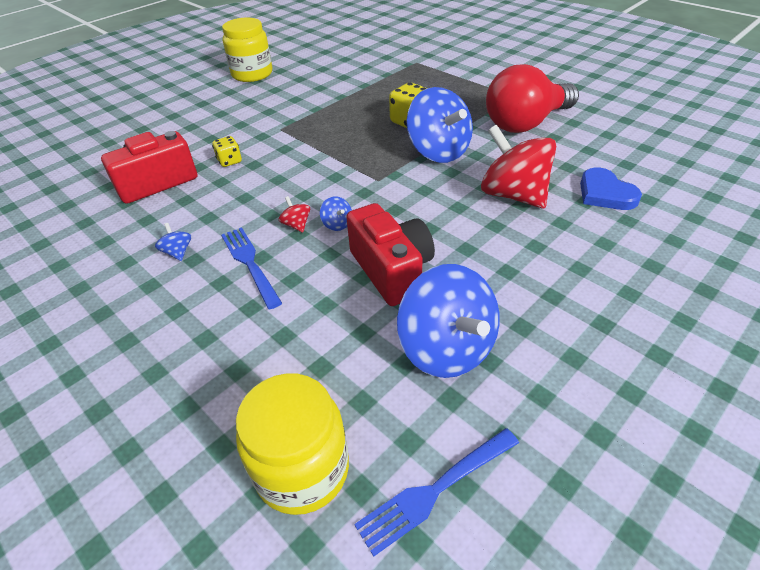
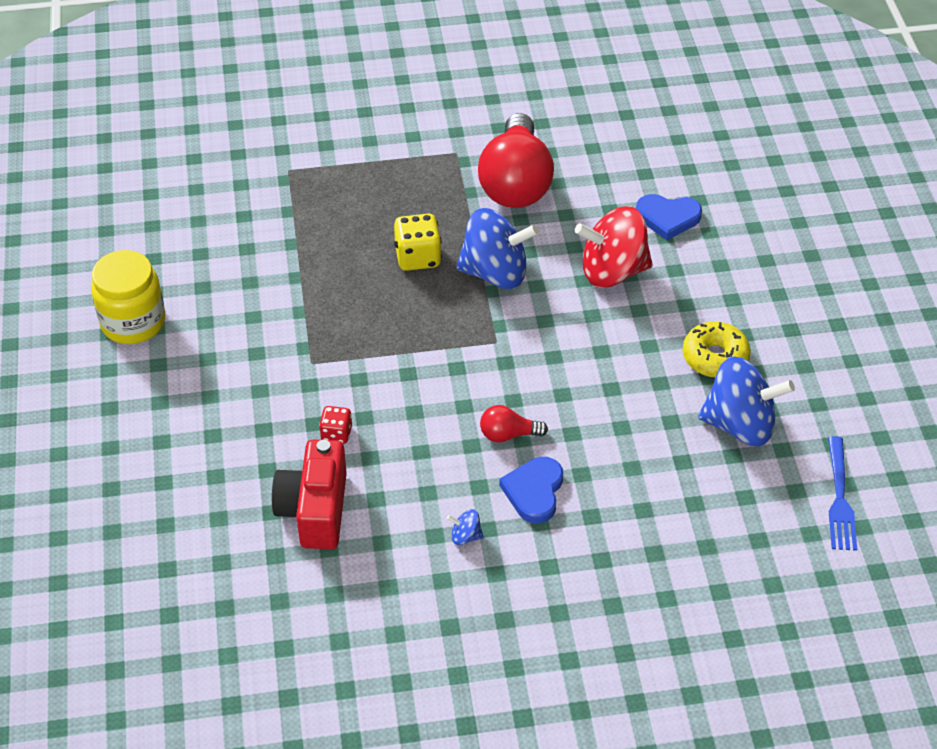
camera: 55 degrees left, 5 degrees up
(229, 161) = (336, 434): yellow dice -> red dice
(250, 264) = (534, 491): blue fork -> blue heart
(296, 225) = (508, 434): red spinning top -> red light bulb
(302, 469) = (773, 555): yellow jar -> none
(337, 224) = (535, 406): blue spinning top -> none
(392, 270) = (631, 406): red camera -> none
(503, 291) = (715, 357): none -> yellow donut

